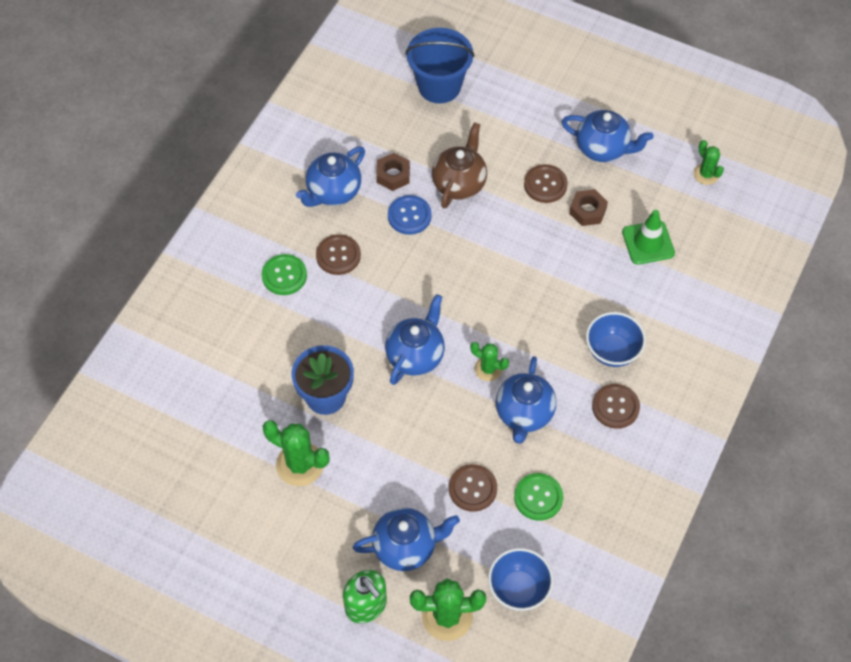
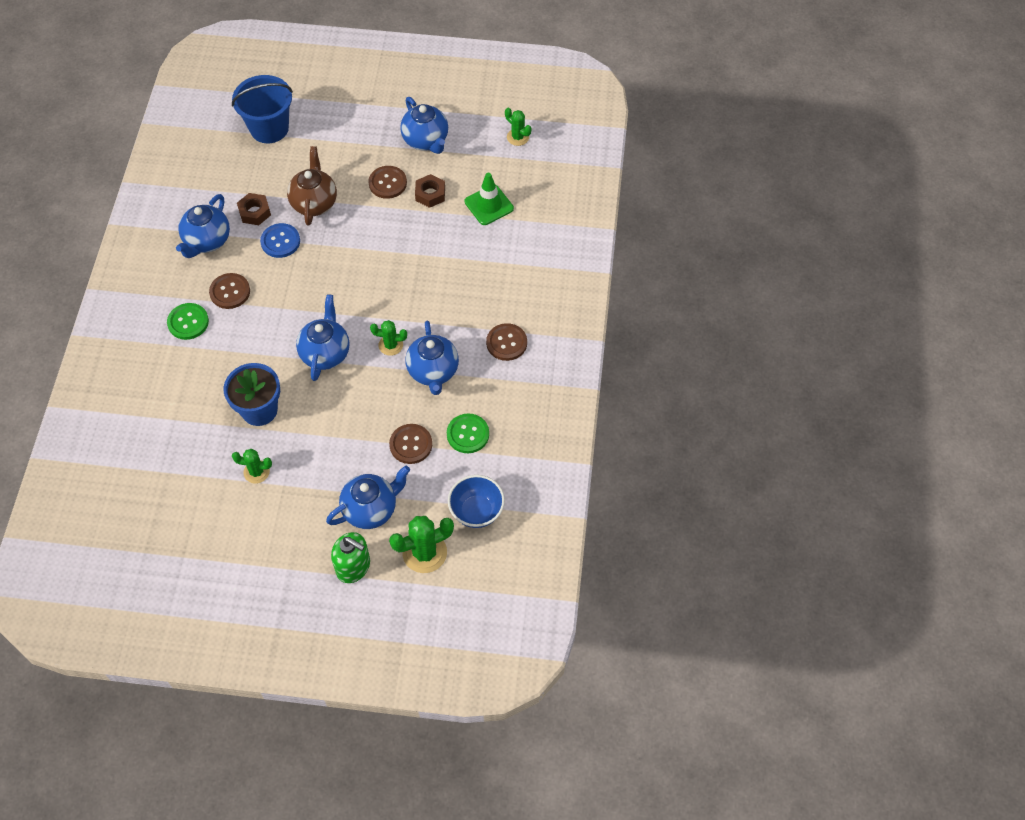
camera: 20 degrees left, 0 degrees up
(300, 464) = (256, 472): green cactus -> green cactus, size x0.60
(603, 148) = (426, 140): blue teapot -> blue teapot turned 60 degrees clockwise
(612, 351) = (489, 300): blue bowl -> none

